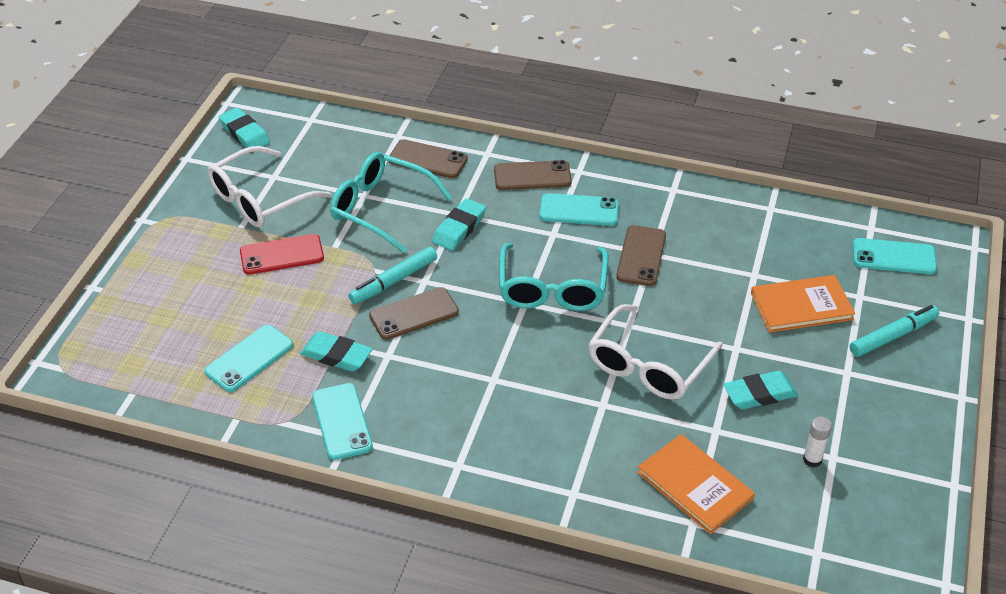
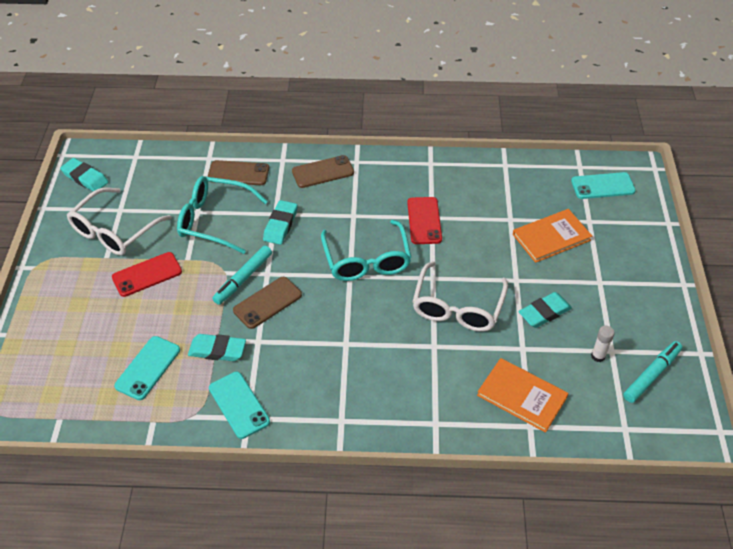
camera: 15 degrees left, 5 degrees up
(579, 210) = (366, 193): turquoise phone -> none
(641, 256) = (424, 221): brown phone -> red phone
(893, 336) = (622, 247): turquoise marker -> turquoise marker (651, 375)

